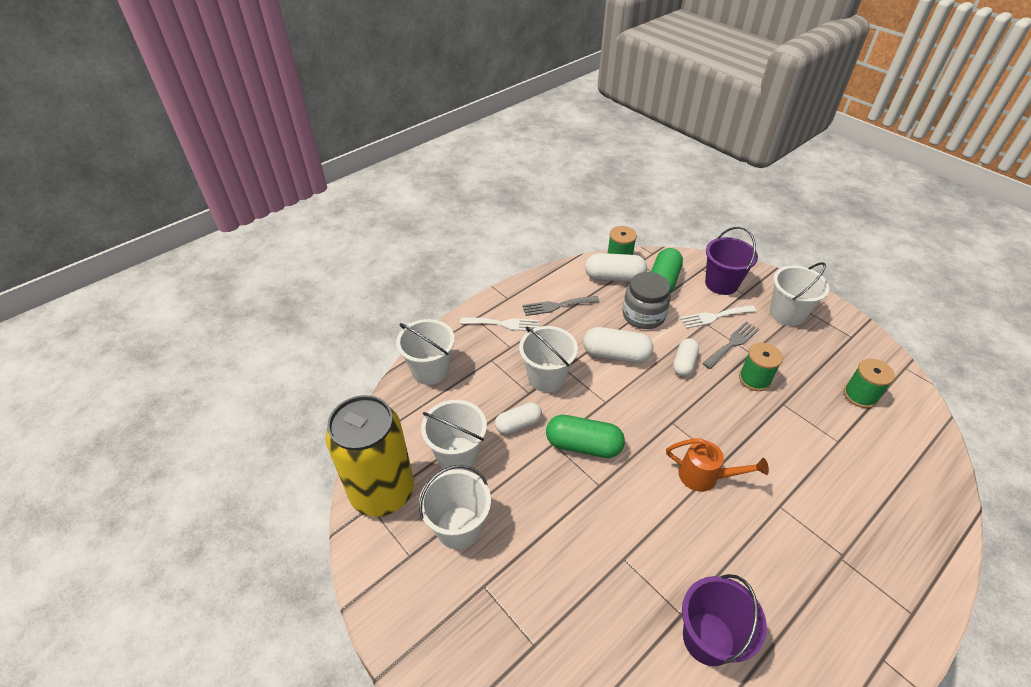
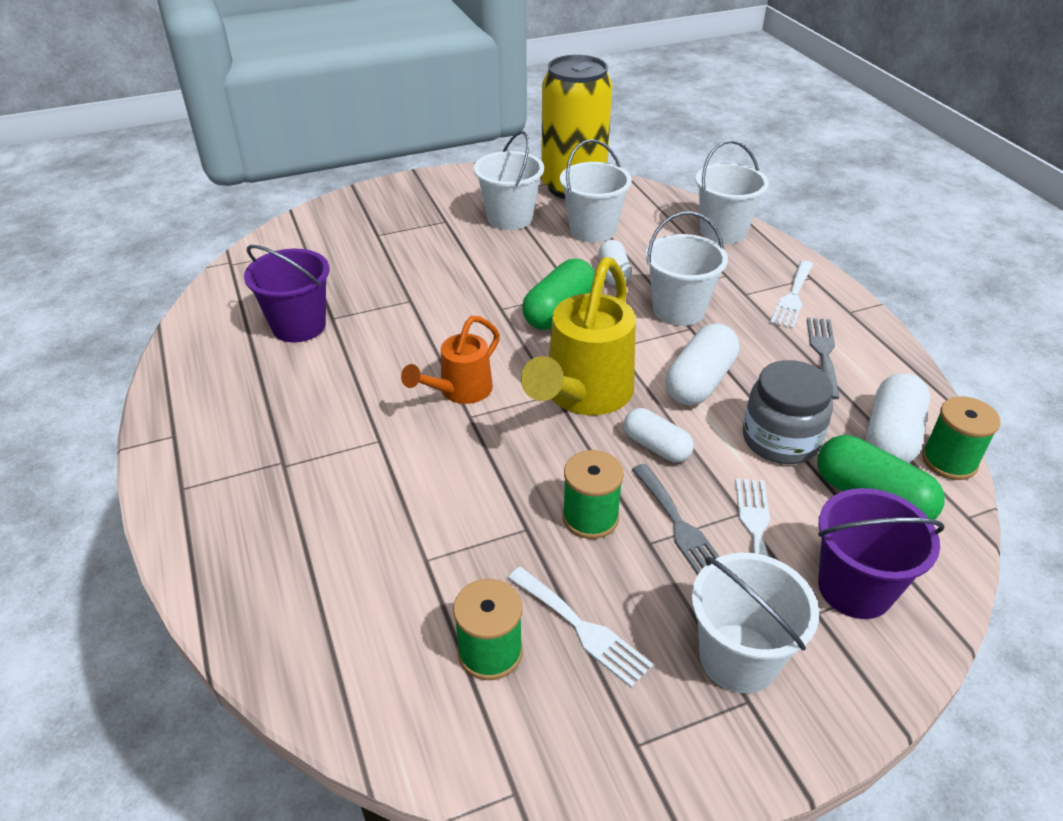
camera: 110 degrees right, 5 degrees down
(665, 407) = (582, 396): none -> yellow watering can
(818, 366) = (582, 628): none -> white fork

